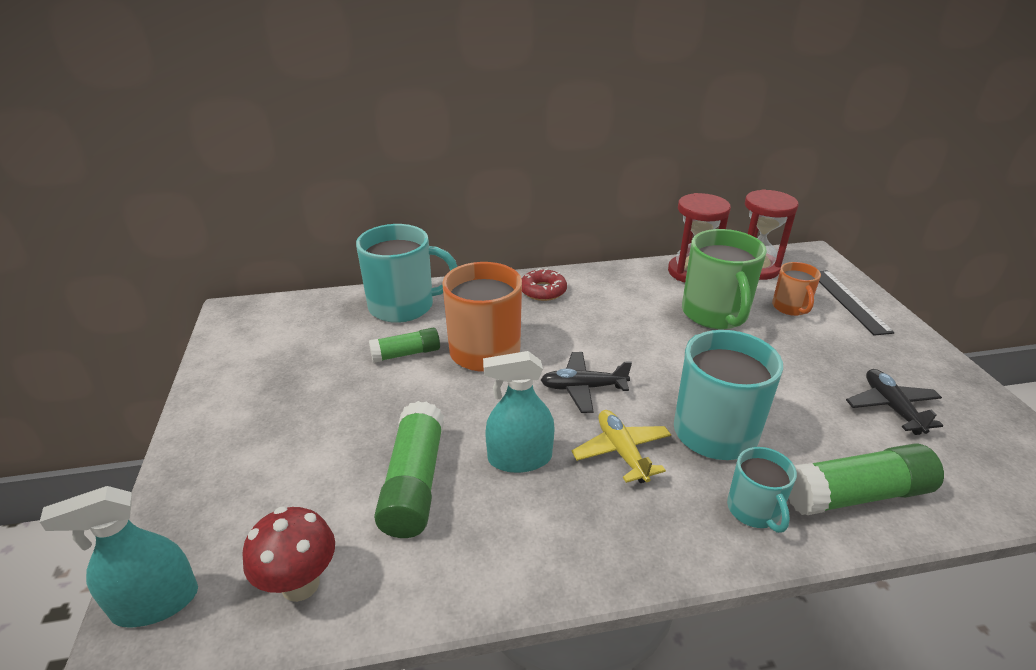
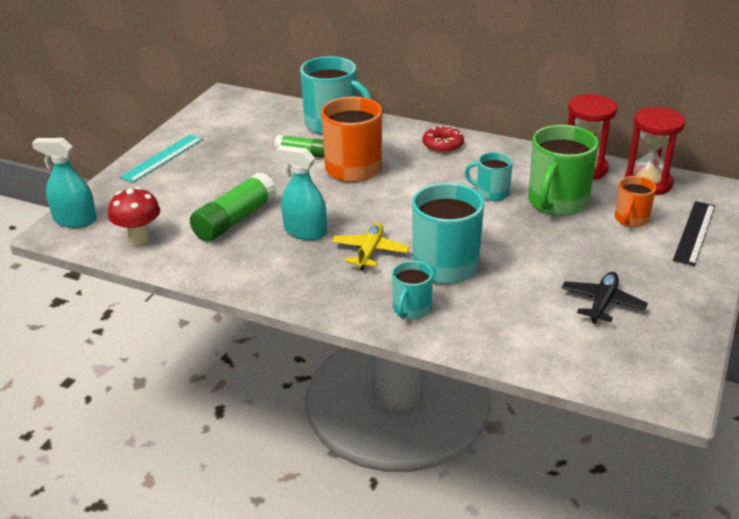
camera: 35 degrees right, 0 degrees up
(220, 429) = (162, 158): none -> turquoise ruler
(583, 388) = (391, 211): black plane -> none
(650, 326) = (491, 193): none -> turquoise mug
(856, 495) = (491, 330): green glue stick -> none

